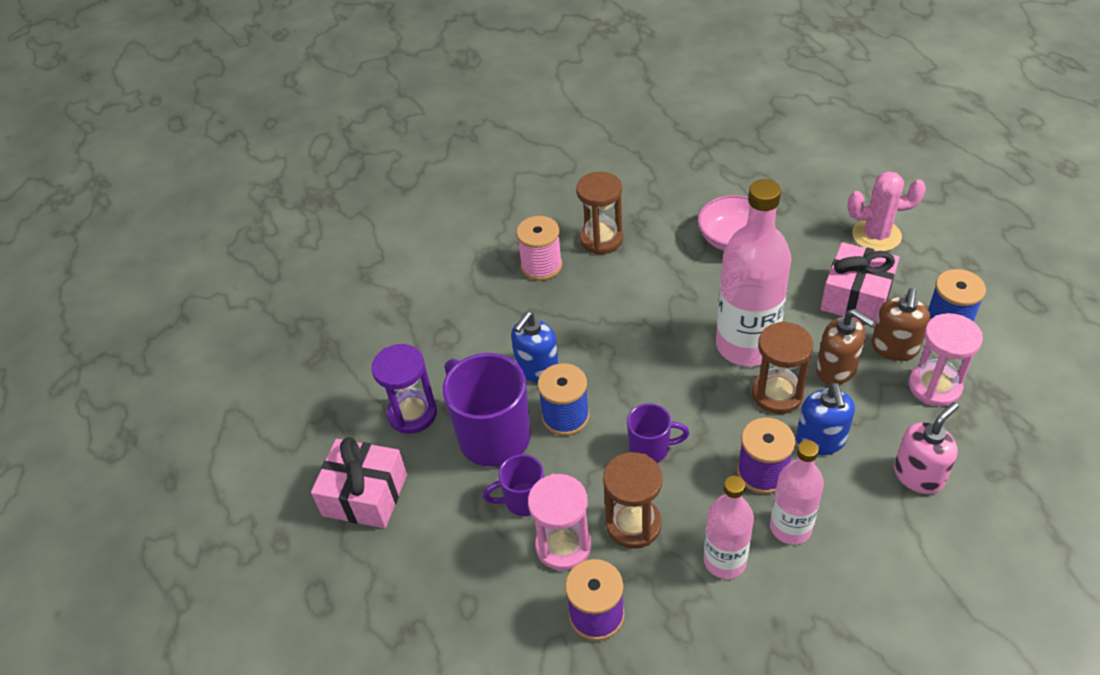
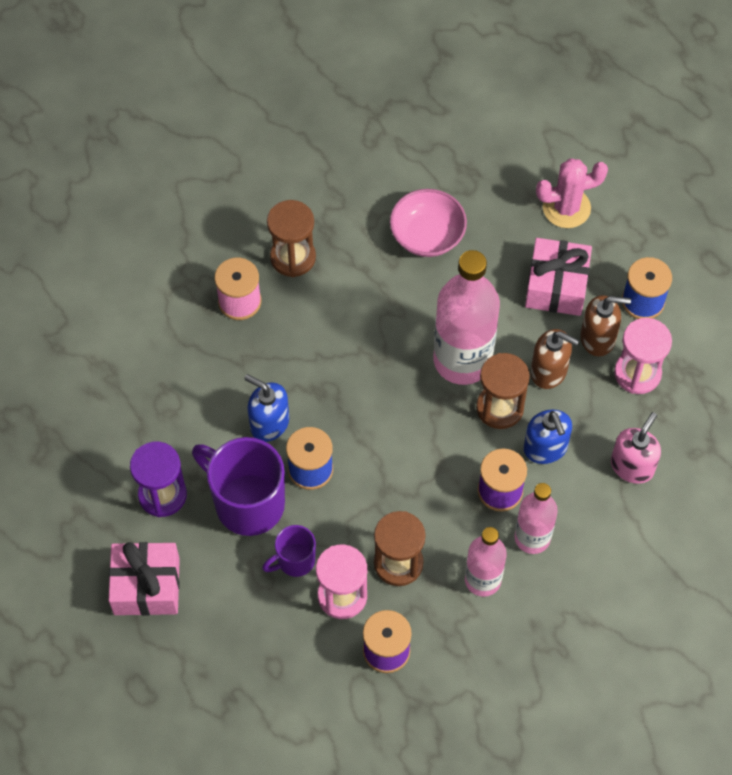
camera: 20 degrees left, 15 degrees up
(537, 369) = (269, 423): blue soap dispenser -> blue soap dispenser turned 105 degrees clockwise
(651, 448) = (397, 486): purple mug -> none
(894, 348) = (598, 338): brown soap dispenser -> brown soap dispenser turned 90 degrees counterclockwise

